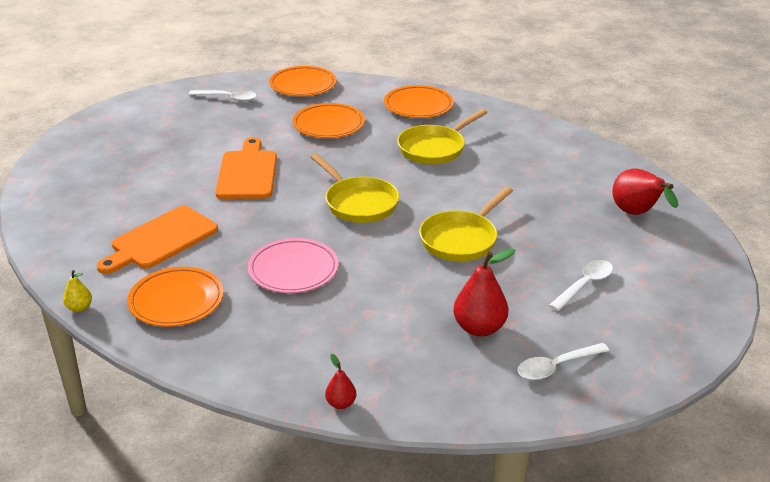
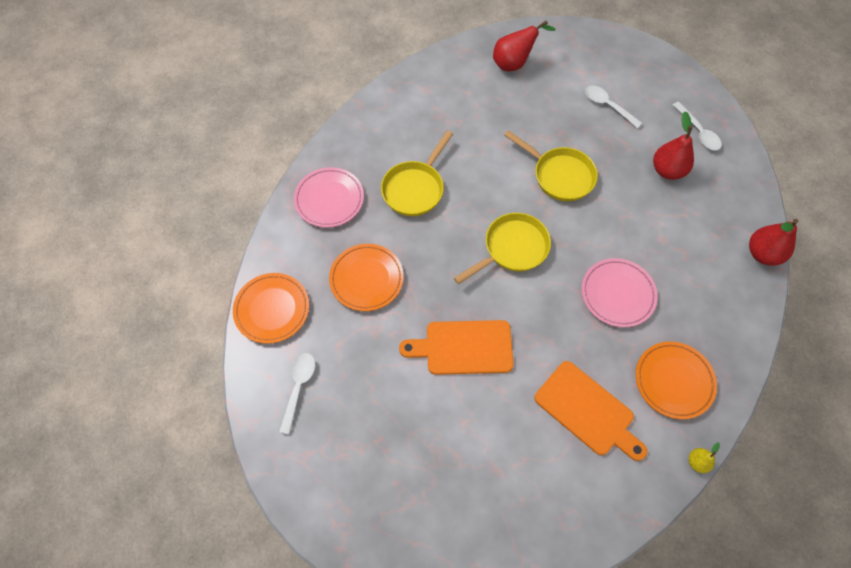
camera: 90 degrees left, 30 degrees up
(341, 403) = (762, 254): red pear -> red pear, size x1.92
(418, 106) = (329, 199): orange plate -> pink plate
(434, 148) = (415, 188): yellow pan -> yellow pan turned 75 degrees clockwise

